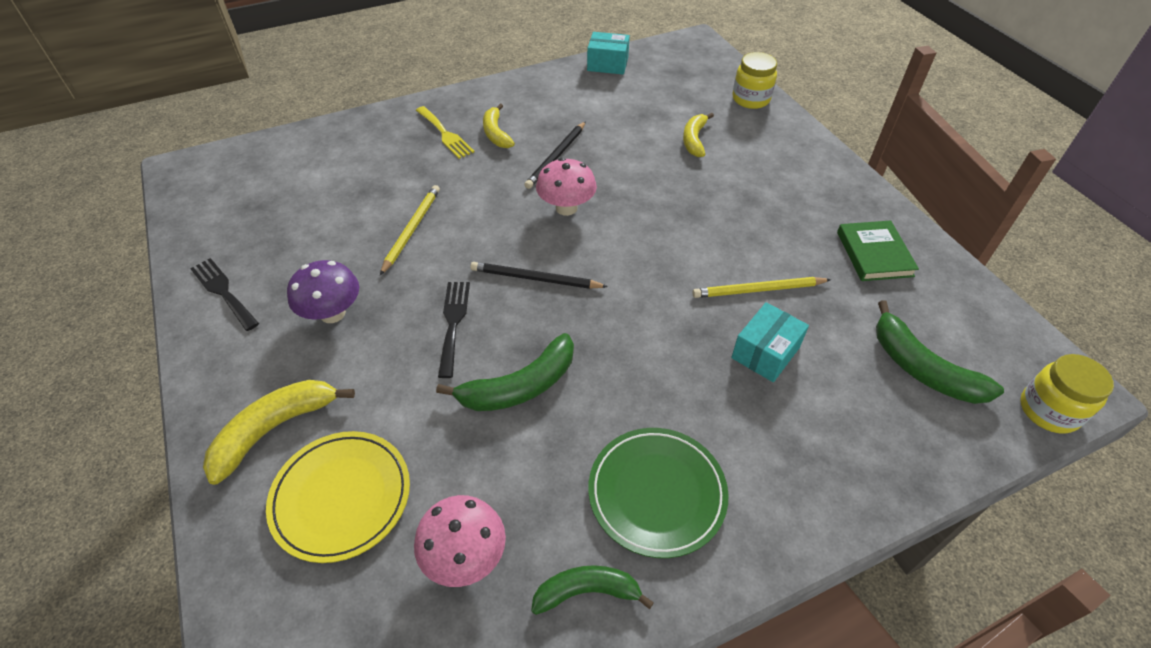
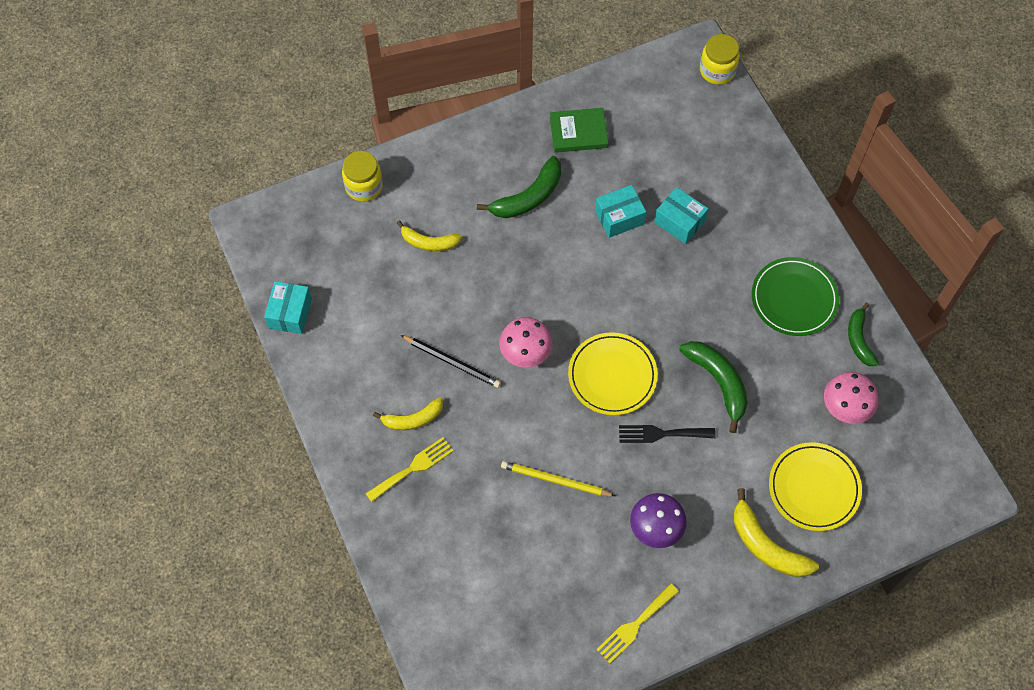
camera: 90 degrees left, 15 degrees up
(223, 291) = (635, 625): black fork -> yellow fork
(535, 279) = (612, 376): black pencil -> yellow plate
(758, 290) = (619, 217): yellow pencil -> turquoise box
(922, 368) = (688, 130): green banana -> green banana (528, 197)

